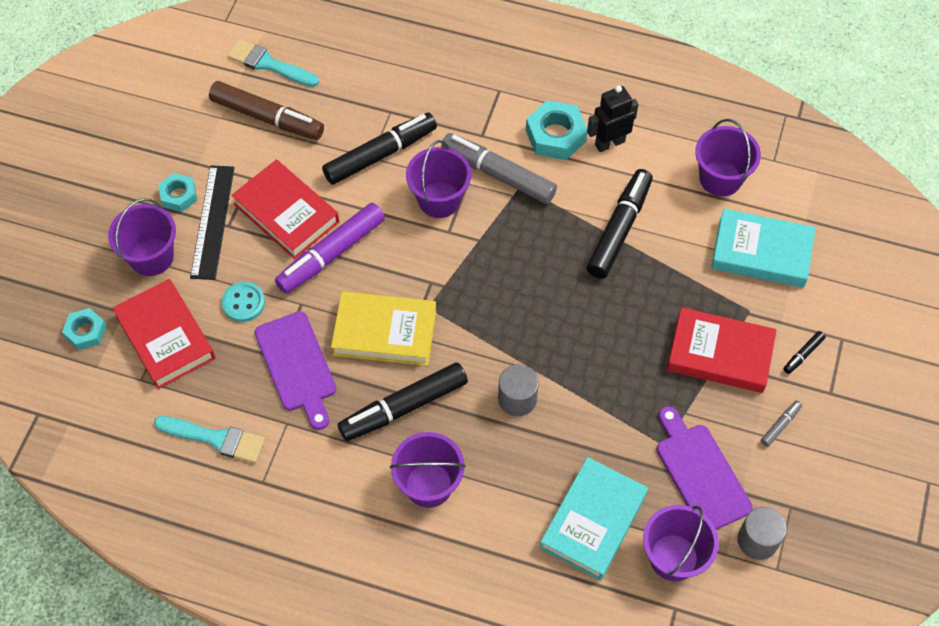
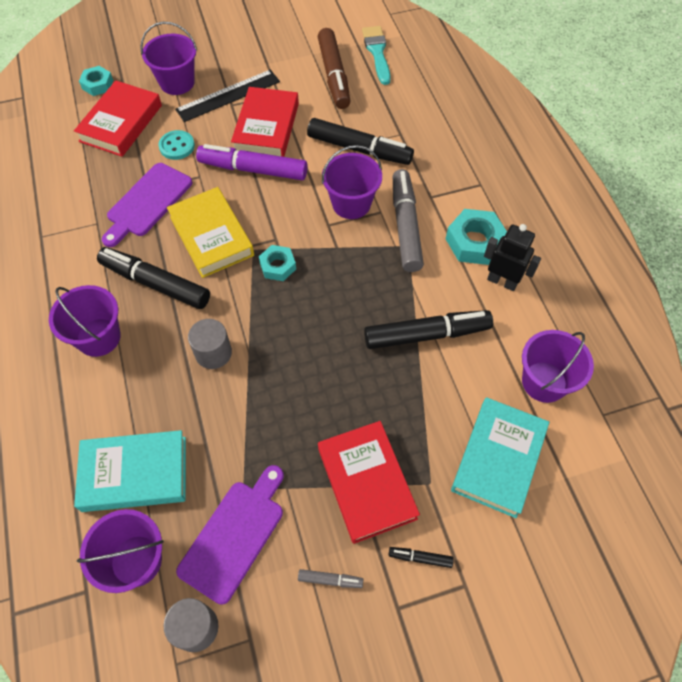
camera: 55 degrees right, 0 degrees up
(179, 195) = (234, 69): turquoise nut -> turquoise nut (278, 266)
(215, 438) = (59, 192): turquoise brush -> none
(761, 252) = (498, 459): turquoise book -> turquoise book turned 45 degrees clockwise

